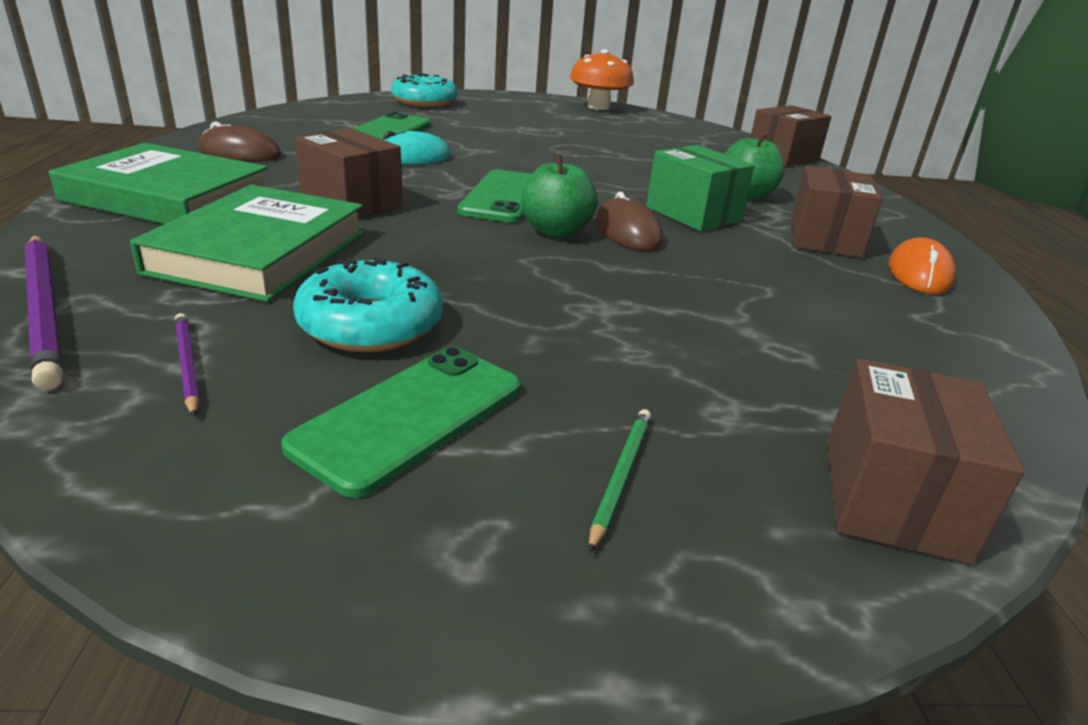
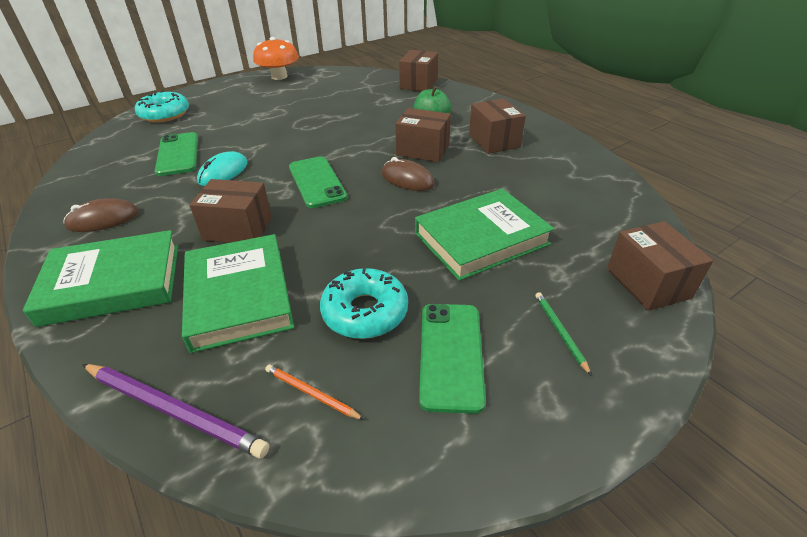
camera: 30 degrees left, 10 degrees up
(187, 365) = (311, 393): purple pencil -> orange pencil
(555, 231) = (373, 196): green apple -> none
(648, 323) = (481, 238): none -> green book
(693, 214) = (423, 150): green box -> brown box
(919, 273) = (549, 146): orange mouse -> none

